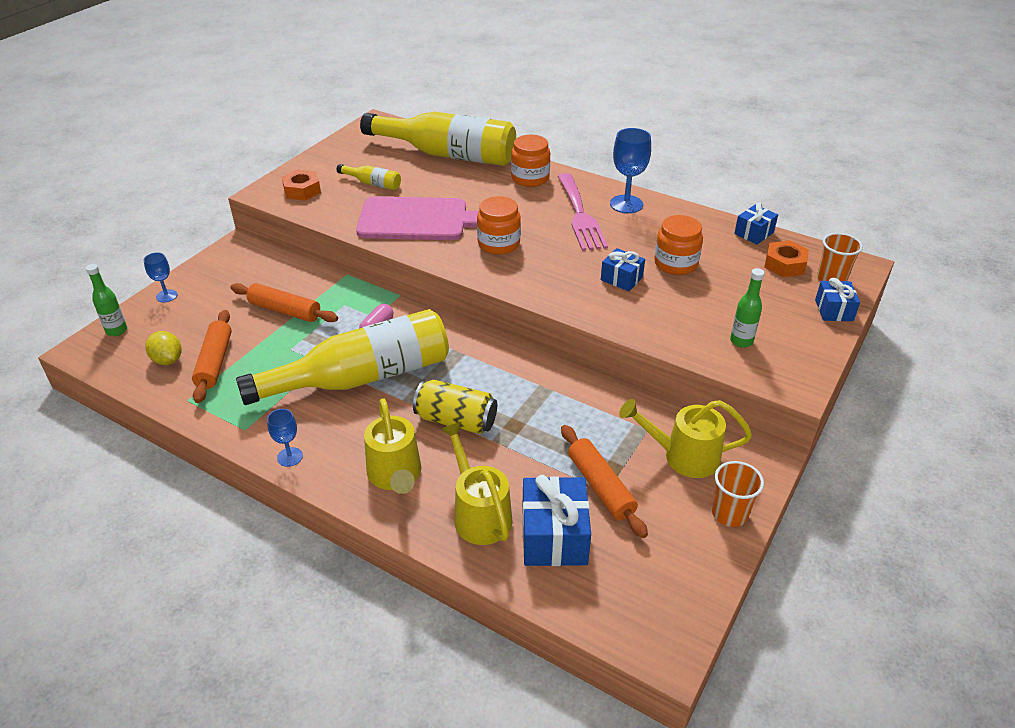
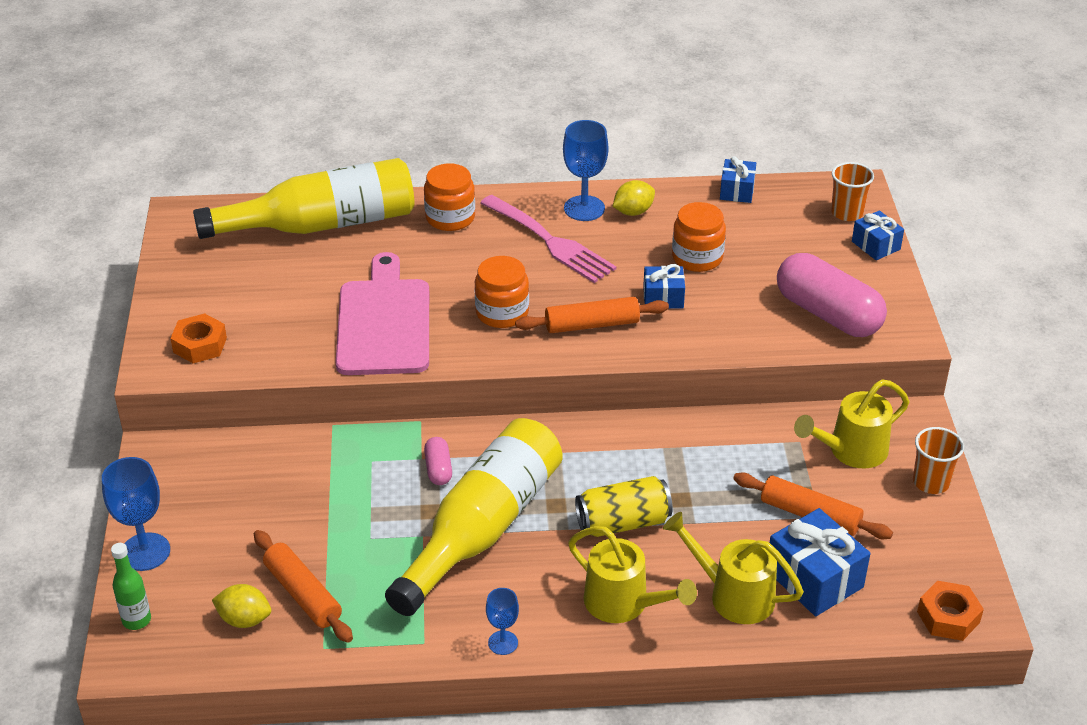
camera: 35 degrees left, 0 degrees up
(166, 296) = (145, 552): blue goblet -> blue goblet, size x1.73
(285, 310) = (312, 500): orange rolling pin -> orange rolling pin (592, 325)
(373, 183) = (276, 300): yellow bottle -> none
(419, 220) = (384, 322): pink cutting board -> pink cutting board turned 60 degrees counterclockwise
(659, 218) = (633, 212): none -> yellow lemon
(741, 341) = (828, 314): green bottle -> pink capsule
(784, 264) = (794, 214): orange nut -> orange nut (948, 617)

